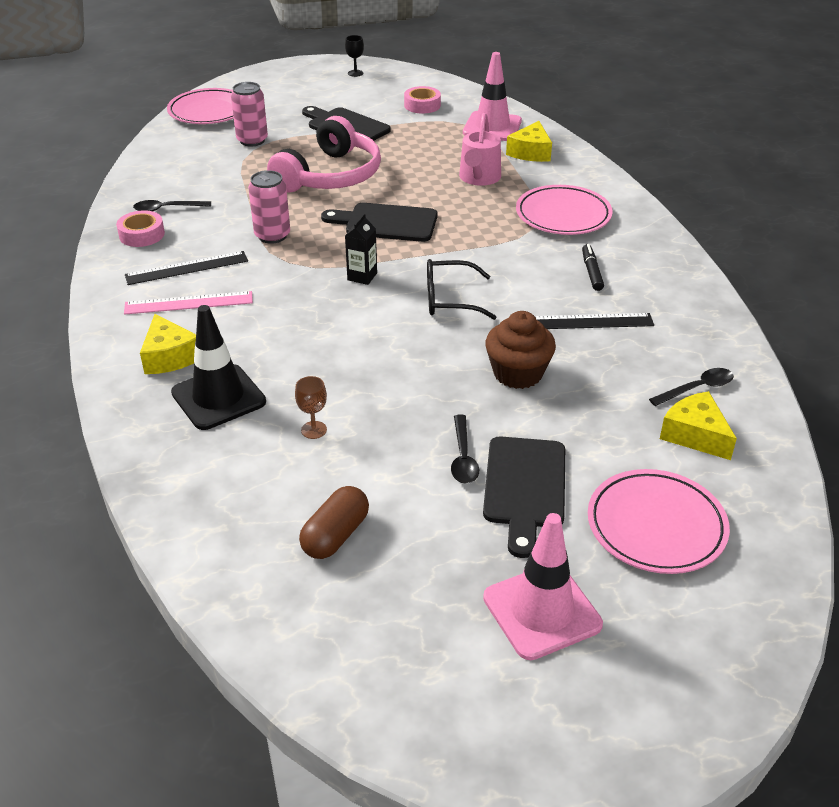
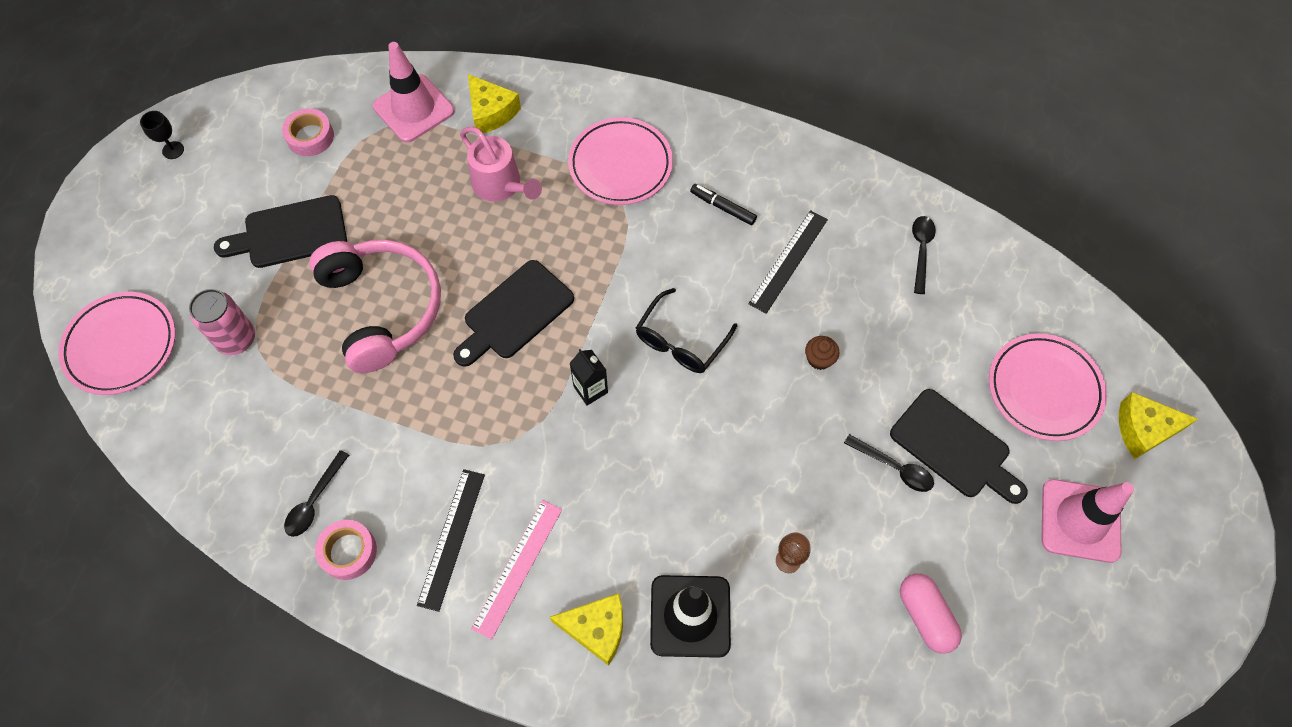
camera: 55 degrees left, 25 degrees up
(272, 236) = (455, 427): pink can -> none
(335, 535) = (925, 616): brown capsule -> pink capsule
(518, 373) = (819, 359): brown cupcake -> brown cupcake, size x0.51
(695, 435) = (969, 292): yellow cheese -> yellow cheese (1143, 429)

